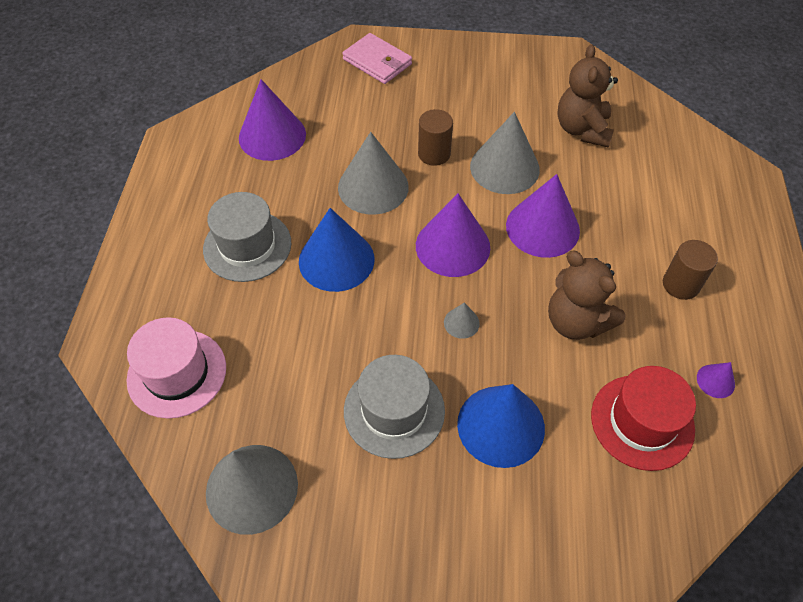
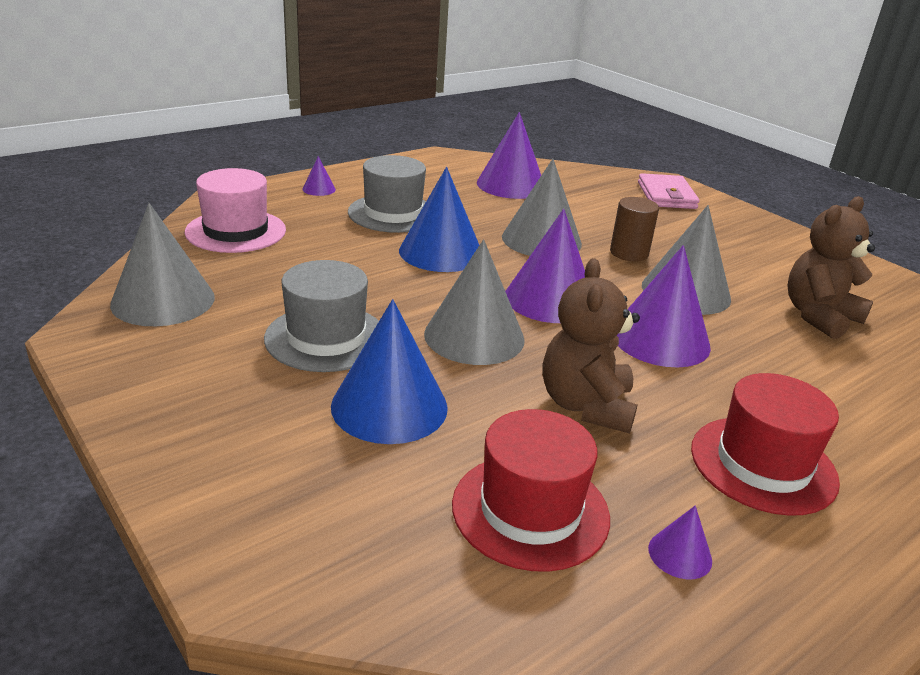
camera: 45 degrees right, 25 degrees down
(153, 266) = (319, 189): none -> purple cone
(461, 323) = (474, 336): grey cone -> grey cone, size x2.24
(681, 284) = (763, 464): brown cylinder -> red hat

